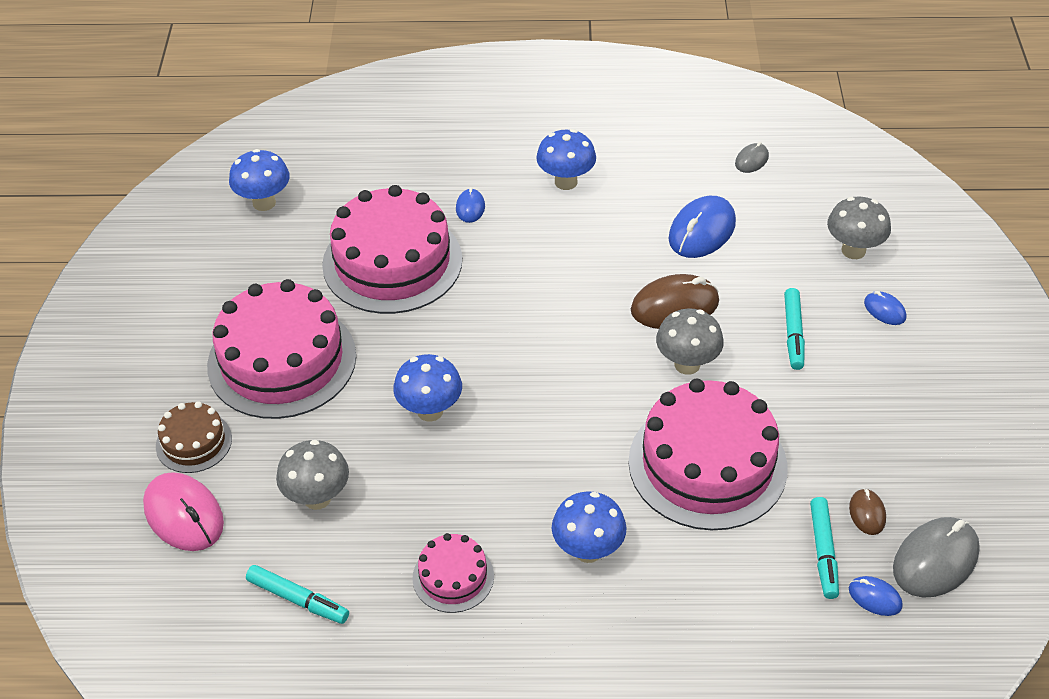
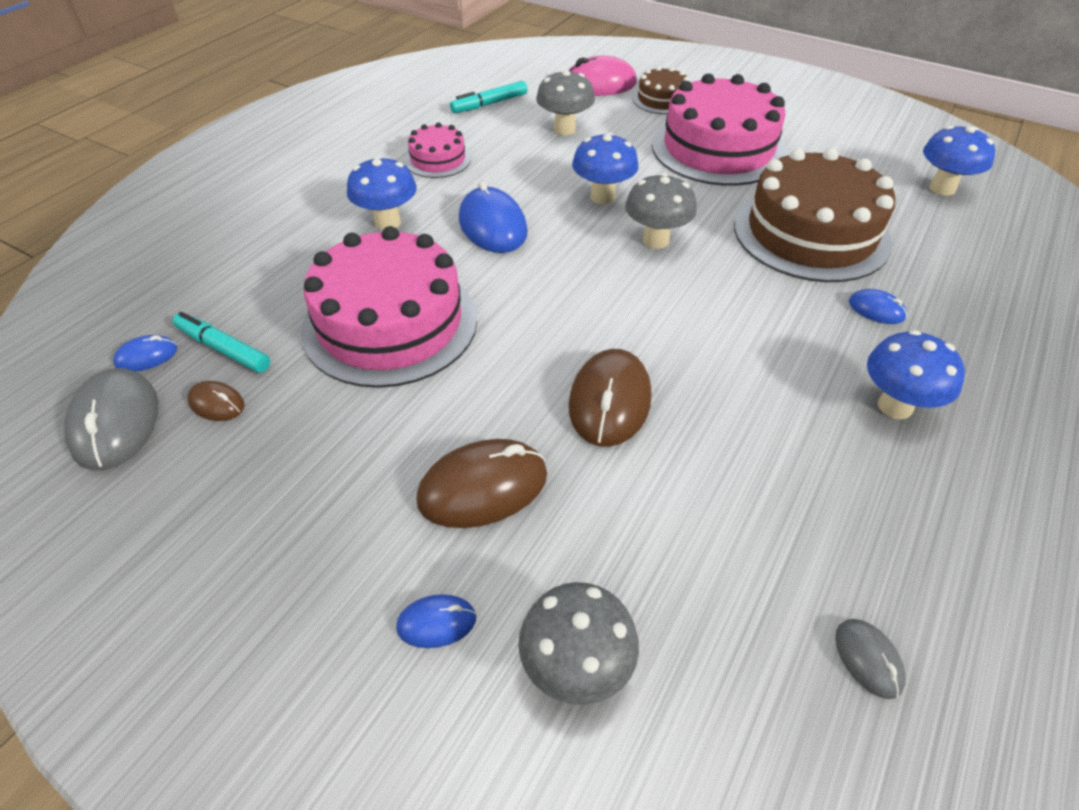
camera: 120 degrees right, 0 degrees up
(392, 262) = (811, 233): pink cake -> brown cake
(687, 364) = (518, 369): grey mushroom -> grey mushroom (656, 240)
(702, 231) = (727, 497): blue mouse -> blue mouse (492, 226)
(793, 334) = (483, 487): turquoise marker -> brown mouse

